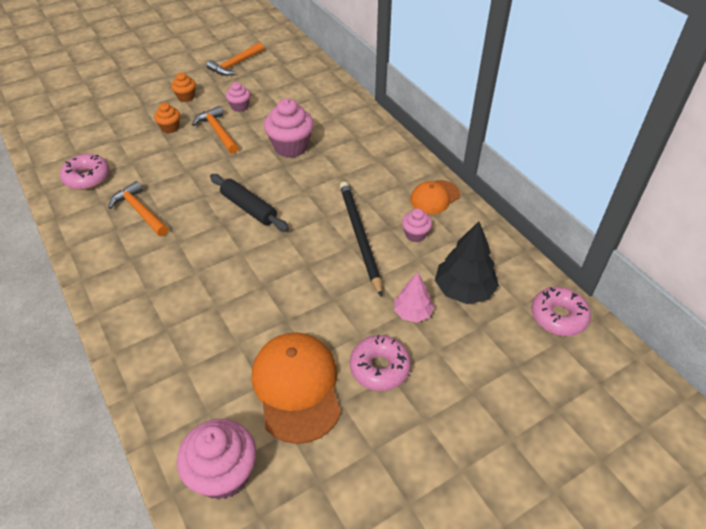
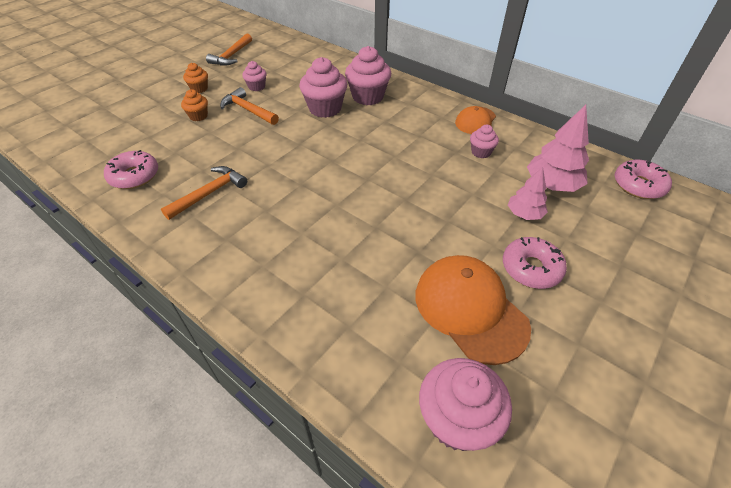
camera: 20 degrees left, 0 degrees up
(139, 211) = (210, 193): orange hammer -> orange hammer turned 105 degrees clockwise
(249, 208) = (319, 165): black rolling pin -> none
(341, 143) = (368, 97): none -> pink cupcake
(359, 236) = (435, 165): black pencil -> none
(464, 290) = (551, 185): black tree -> pink tree

